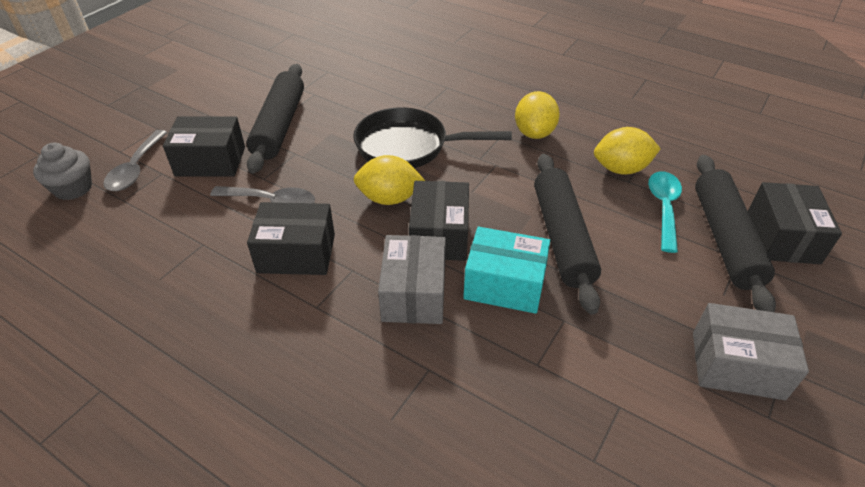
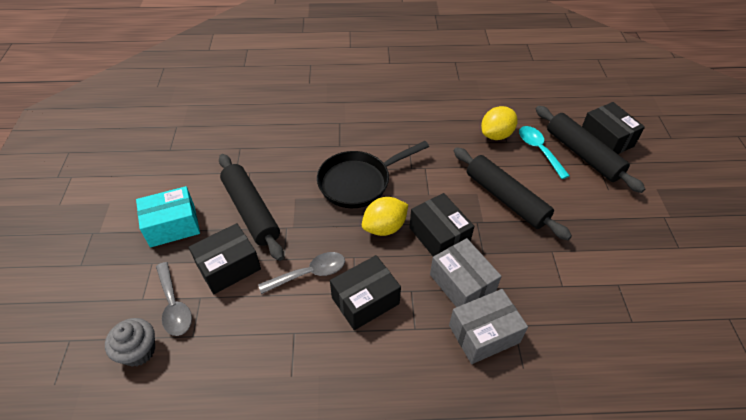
camera: 35 degrees left, 5 degrees up
(504, 284) = (504, 247): turquoise box -> turquoise box (173, 226)
(534, 133) = (426, 133): yellow lemon -> none
(737, 365) = (646, 227): grey box -> grey box (484, 334)

